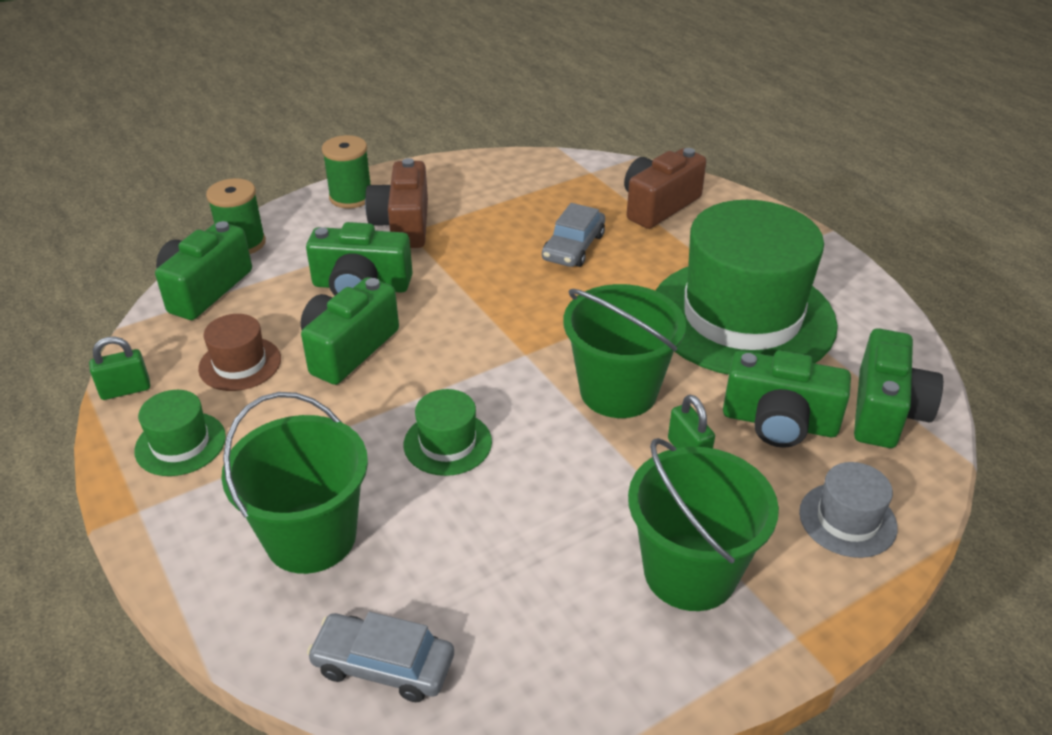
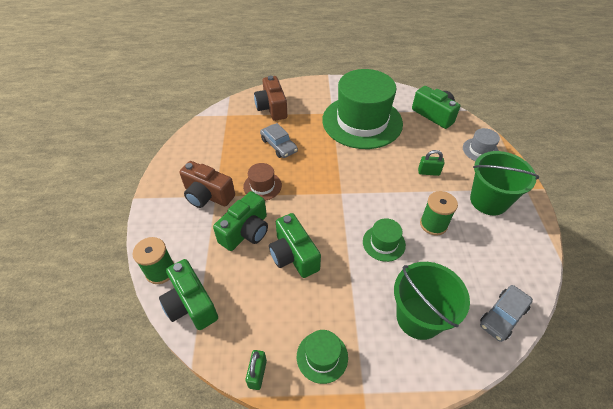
camera: 60 degrees left, 10 degrees up
(240, 364) = (273, 307): brown hat -> brown hat (262, 186)
(351, 197) = (162, 206): green spool -> green spool (433, 224)
(618, 391) = (383, 175): green bucket -> none
(779, 422) = (425, 142): green camera -> none

